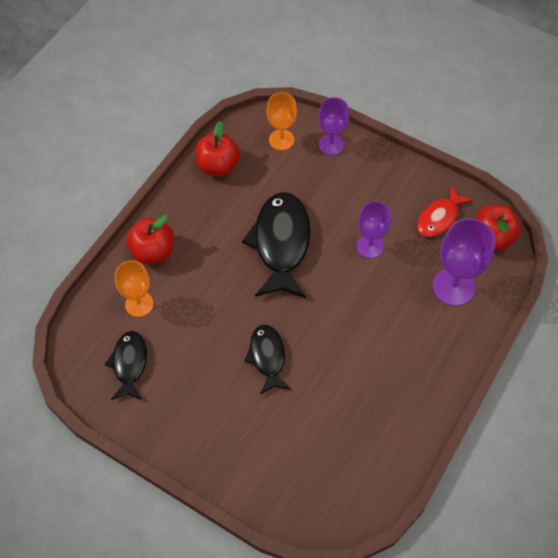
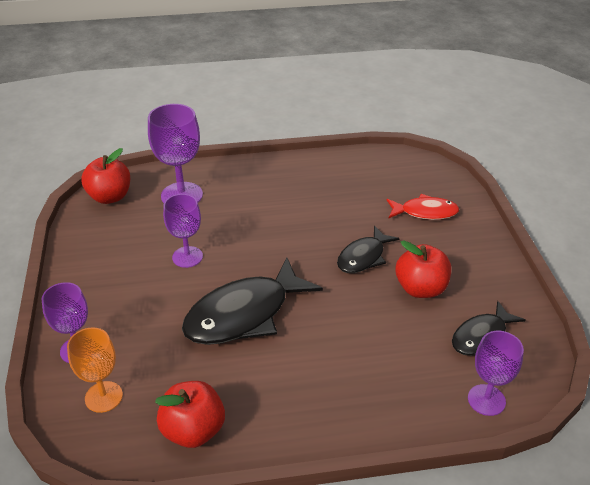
camera: 130 degrees left, 20 degrees down
(90, 319) = (486, 400): none -> purple goblet
(139, 304) = (424, 373): orange goblet -> none
(153, 251) = (360, 407): red apple -> red apple (420, 288)
(439, 218) = (114, 232): red fish -> red fish (425, 212)

